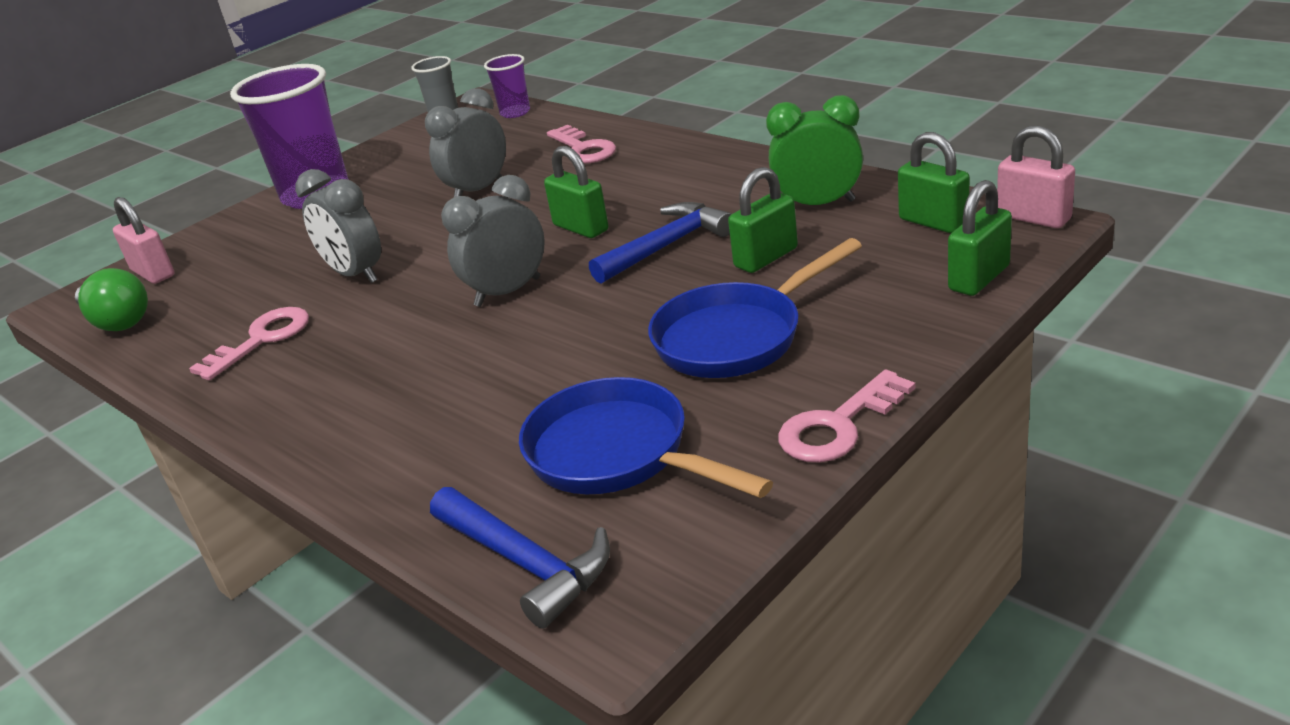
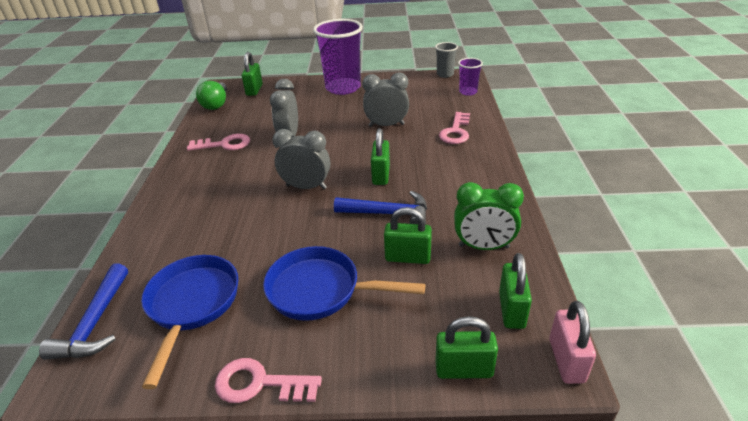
camera: 45 degrees right, 5 degrees up
(153, 273) = (254, 90): pink padlock -> green padlock
(818, 204) = (483, 246): green clock -> green clock turned 135 degrees clockwise

